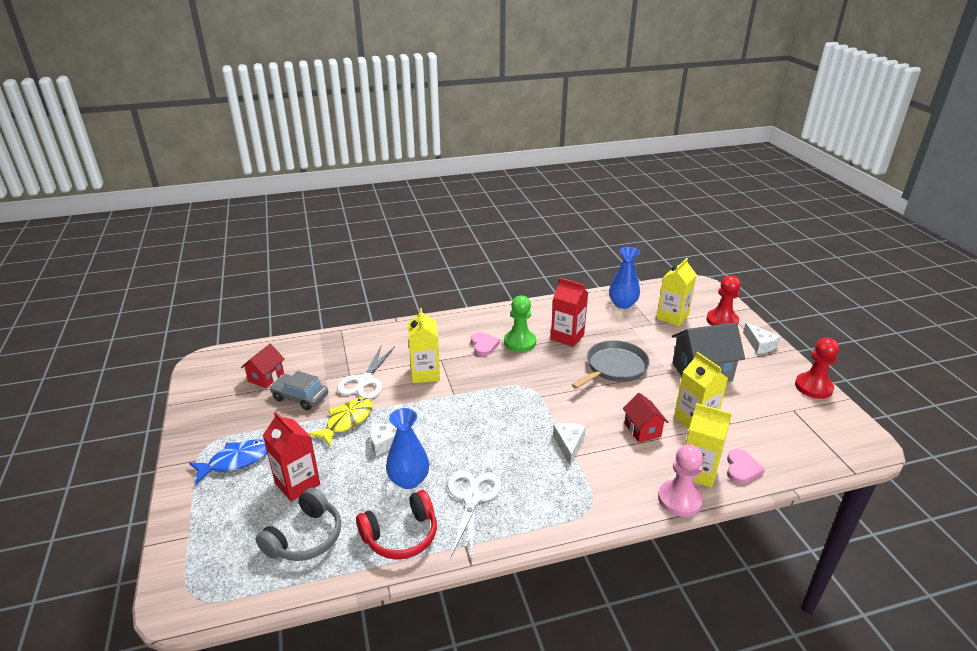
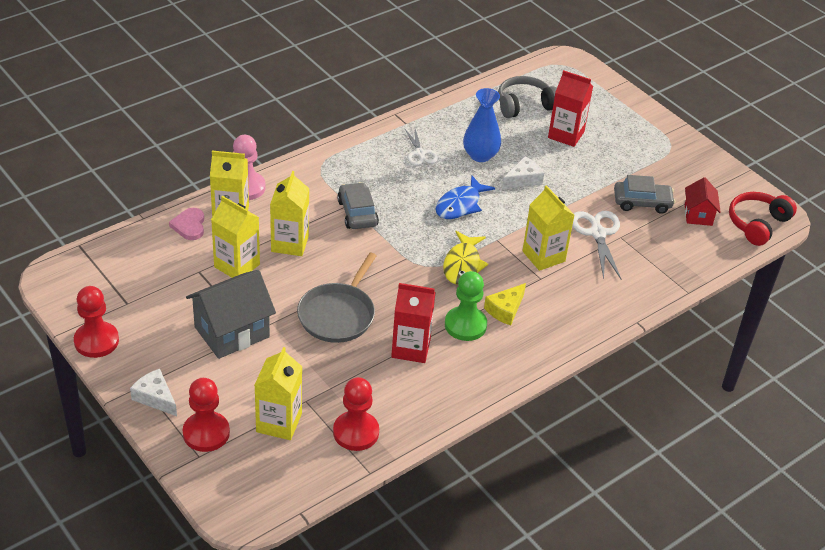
camera: 155 degrees right, 10 degrees up
(235, 461) = (632, 139): blue fish -> blue fish (460, 205)
(305, 537) = (524, 105): grey headphones -> grey headphones turned 60 degrees clockwise
(347, 421) = (575, 190): yellow fish -> yellow fish (462, 265)
(401, 535) = (457, 119): red headphones -> red headphones (757, 224)
(472, 498) = (420, 153): white scissors -> white scissors, size x0.65
(483, 345) = (505, 310): pink heart -> yellow cheese
(569, 445) = (357, 213): white cheese -> grey car
(622, 304) = (356, 432): blue vase -> red pawn
(642, 430) = (290, 243): red house -> yellow carton

